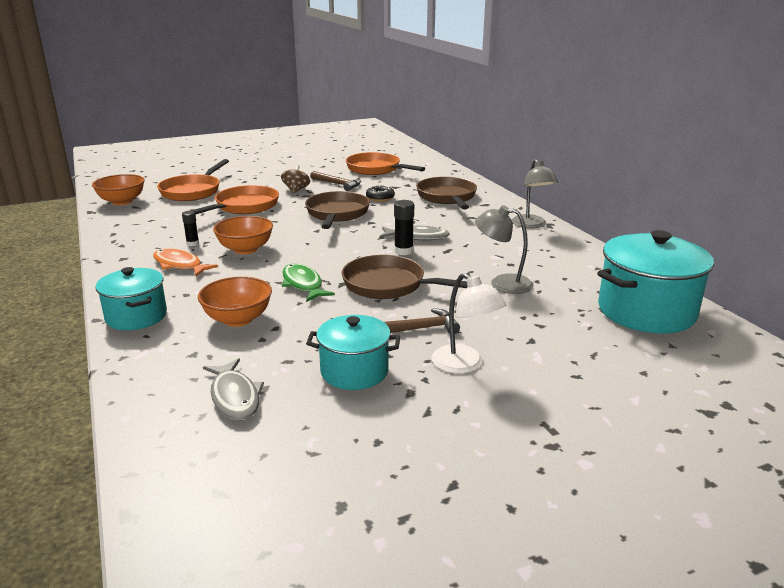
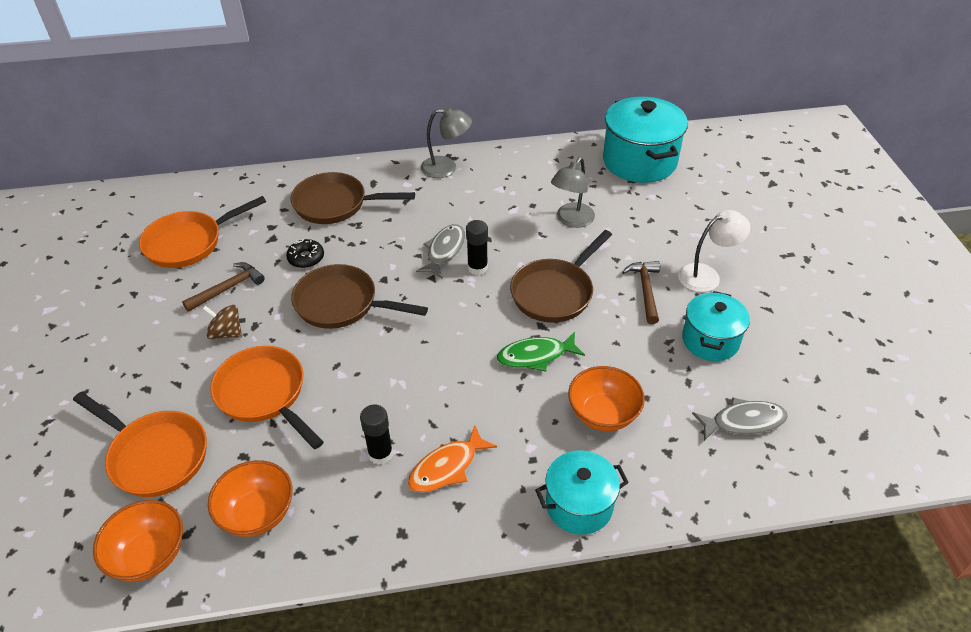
camera: 75 degrees left, 20 degrees up
(192, 243) = (380, 454): black glue stick -> black glue stick, size x1.51
(245, 249) = (421, 399): orange bowl -> orange bowl (257, 513)

